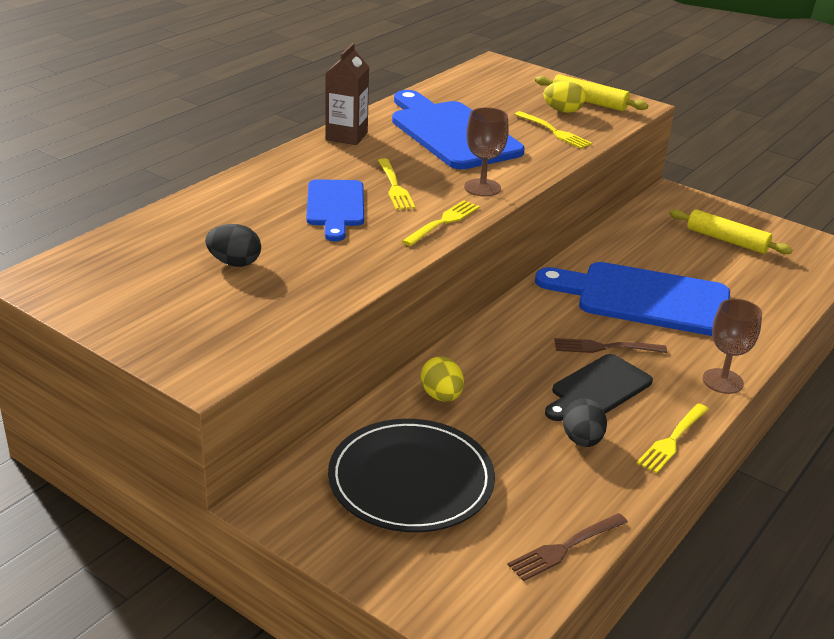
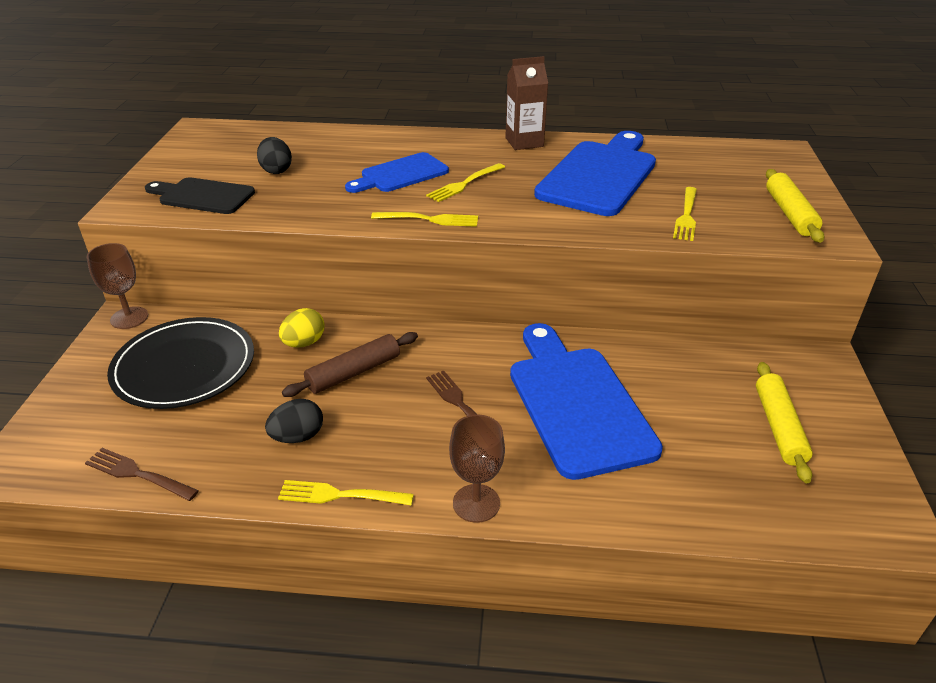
camera: 60 degrees right, 5 degrees up
(482, 188) = (515, 217): brown goblet -> brown goblet (129, 318)
(514, 383) = (353, 372): none -> brown rolling pin
(563, 111) = (741, 207): yellow egg -> none
(598, 388) = (387, 421): black cutting board -> black cutting board (203, 196)

